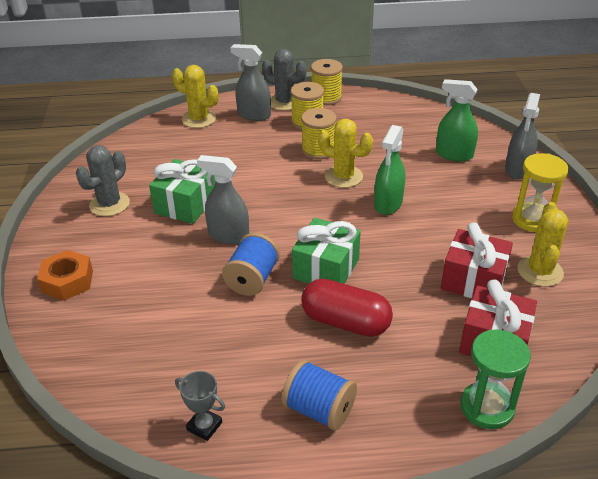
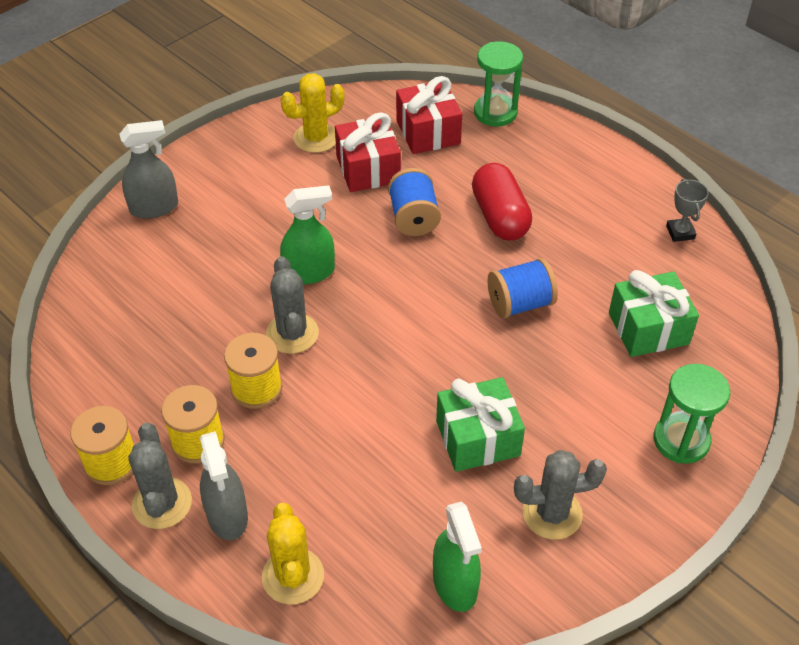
camera: 130 degrees left, 10 degrees up
(67, 281) = (681, 440): orange nut -> green hourglass
(228, 235) = (484, 363): grey spray bottle -> none
(319, 410) = (595, 185): blue spool -> blue spool (413, 218)
(326, 269) = (452, 263): green gift -> green gift (648, 328)
(343, 176) = (292, 333): yellow cactus -> grey cactus
(454, 154) = (163, 266): green spray bottle -> green spray bottle (455, 584)
(532, 219) = (240, 167): yellow hourglass -> none

